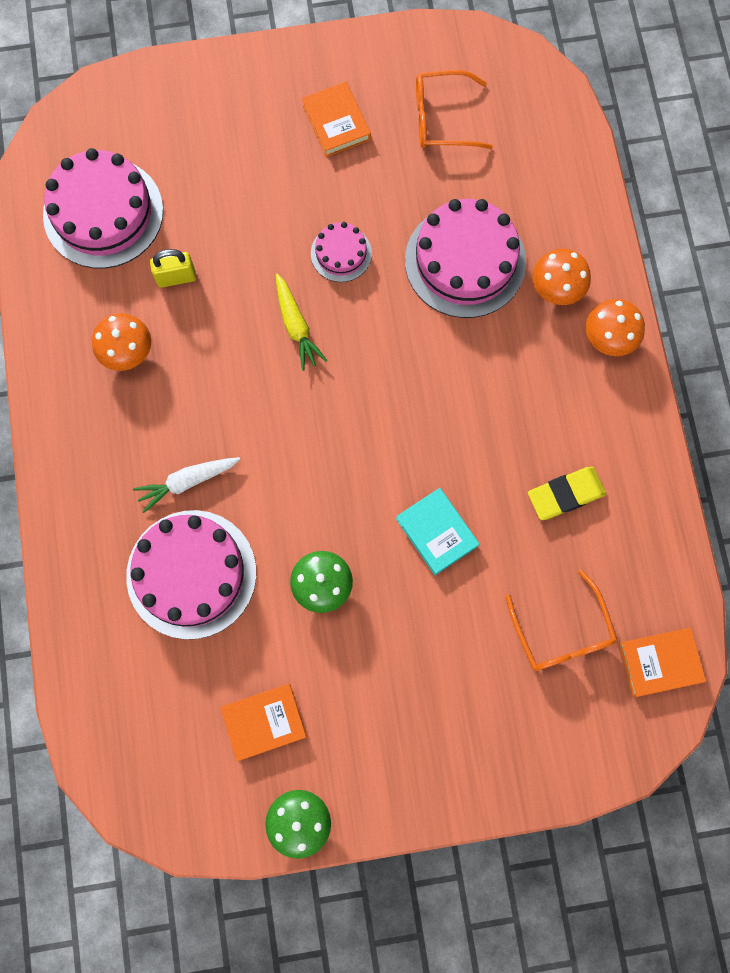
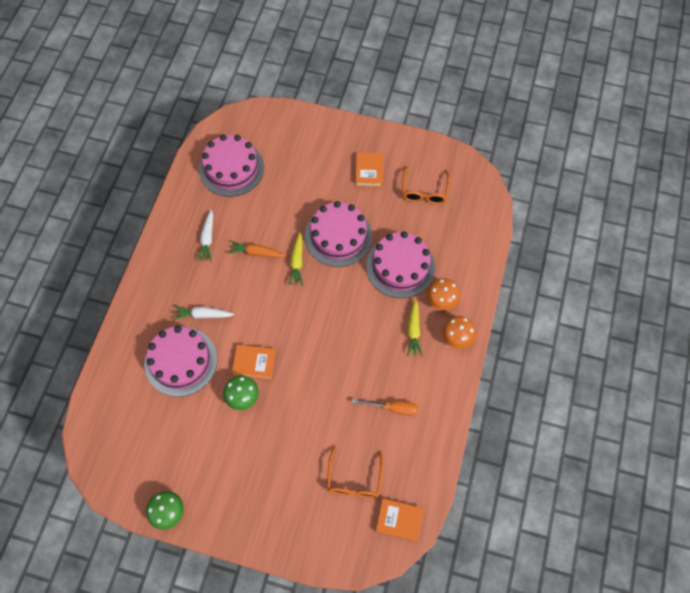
camera: 25 degrees right, 10 degrees down
(127, 351) = (207, 239): orange mushroom -> white carrot
(176, 277) = (250, 213): yellow padlock -> none
(221, 339) = (256, 253): none -> orange carrot
(264, 722) = (177, 452): orange book -> orange book (254, 363)
(341, 253) = (338, 236): pink cake -> pink cake, size x1.97
(437, 532) = (315, 397): turquoise book -> none
(442, 118) = (424, 191): orange glasses -> orange glasses turned 105 degrees counterclockwise
(537, 357) = (413, 330): none -> yellow carrot
(565, 494) = (393, 408): yellow eraser -> orange screwdriver

